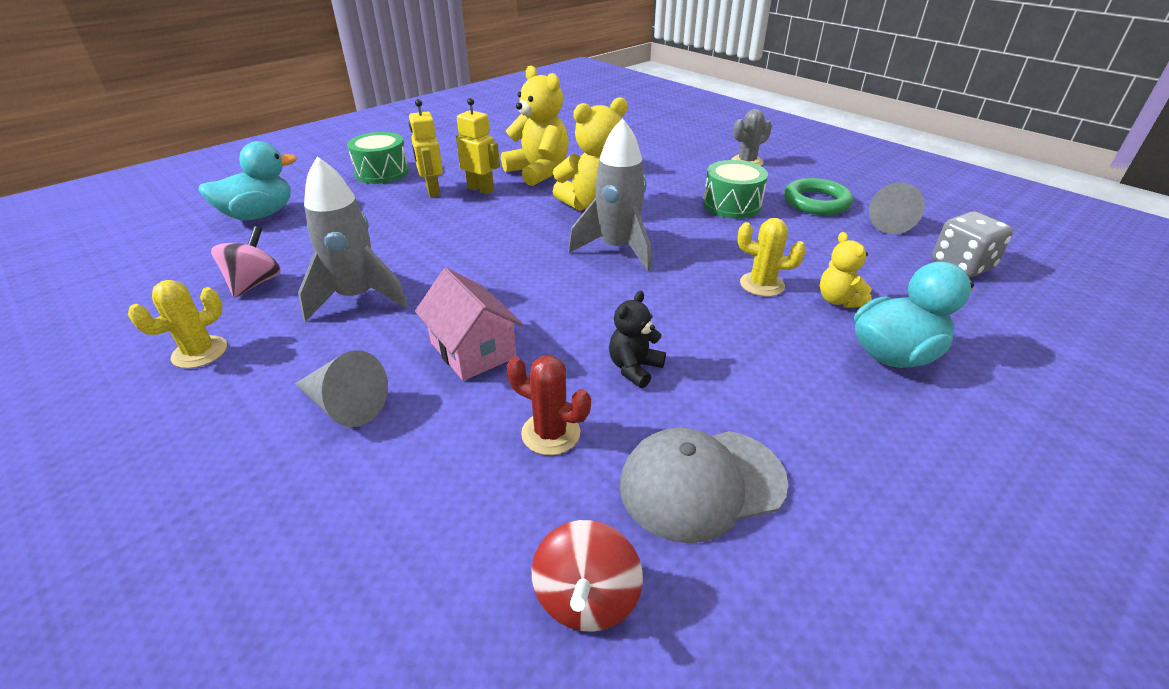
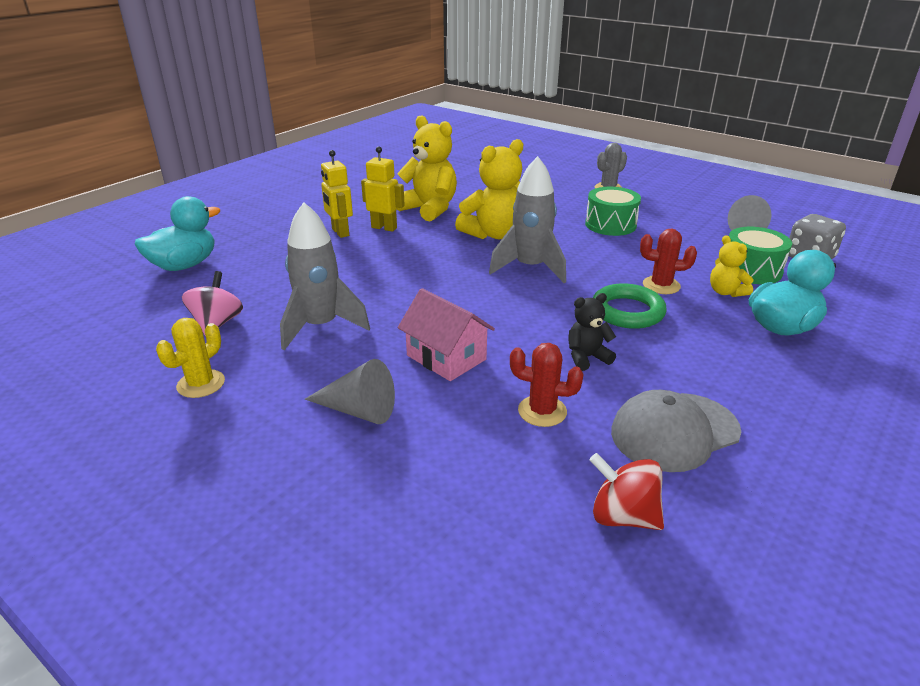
camera: 10 degrees left, 5 degrees down
(382, 172) = (282, 219): green drum -> green drum (751, 270)
(586, 598) = (623, 516): red spinning top -> red spinning top turned 120 degrees clockwise
(634, 368) = (586, 357): black teddy bear -> black teddy bear turned 45 degrees clockwise
(762, 284) = (661, 285): yellow cactus -> red cactus
(816, 202) = (679, 217): green ring -> green ring (627, 311)

